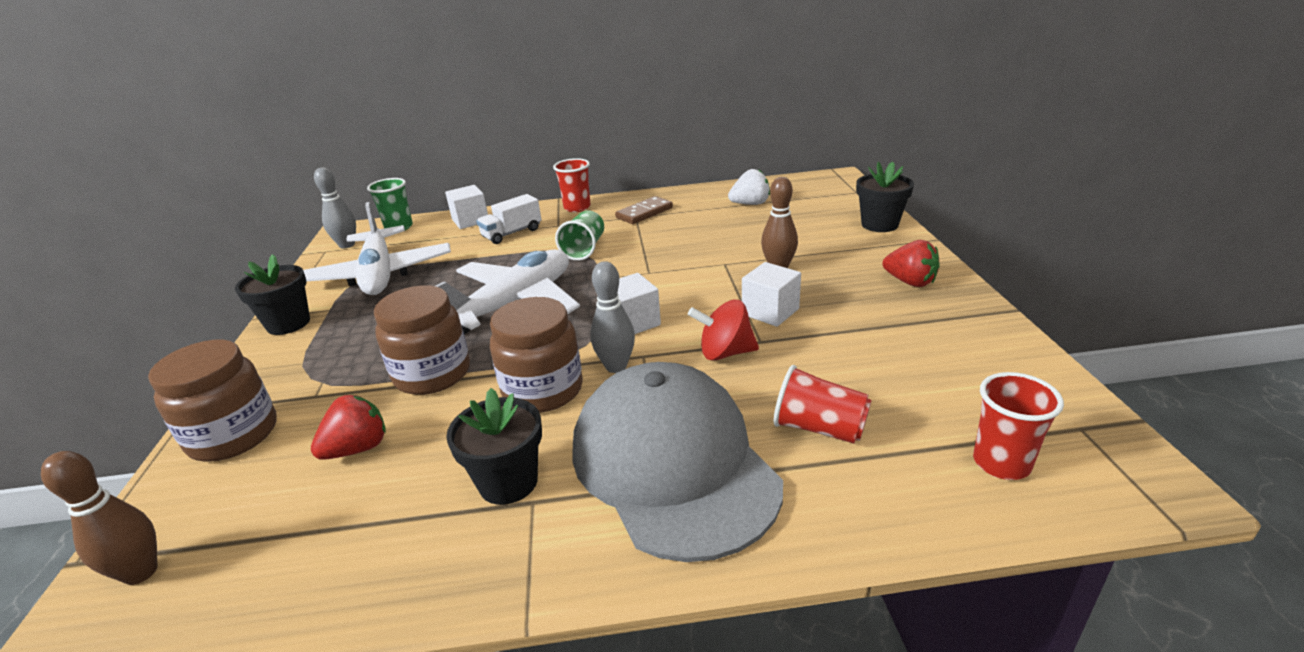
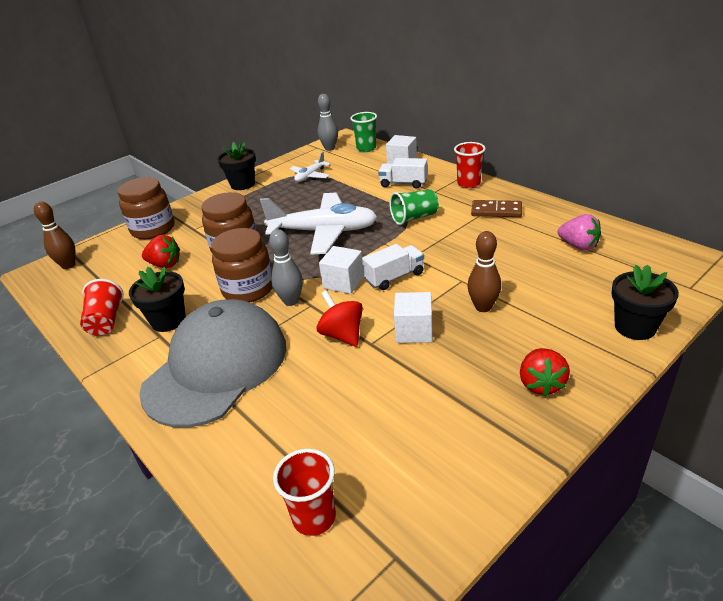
camera: 55 degrees right, 5 degrees up
(379, 274) = (310, 176): white plane -> white plane, size x0.48
(669, 292) = (394, 277): none -> white truck
(750, 204) = (578, 246): white strawberry -> pink strawberry
(819, 428) = (290, 411): red cup -> red cup (106, 321)

